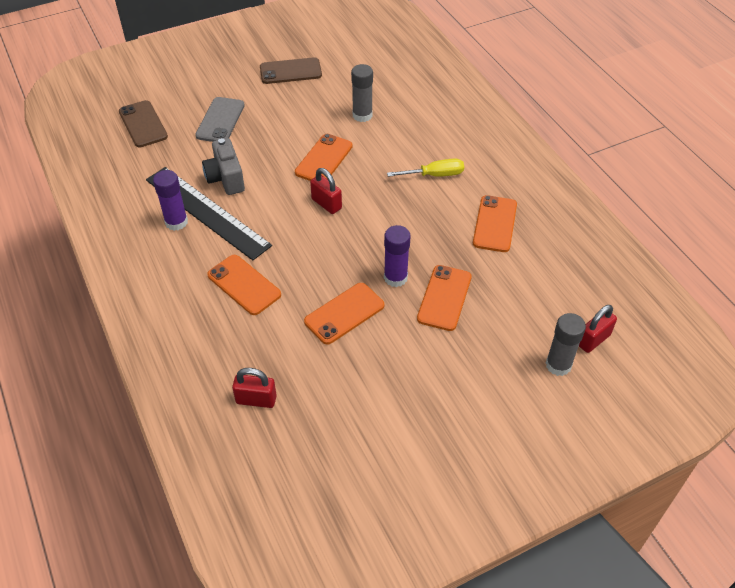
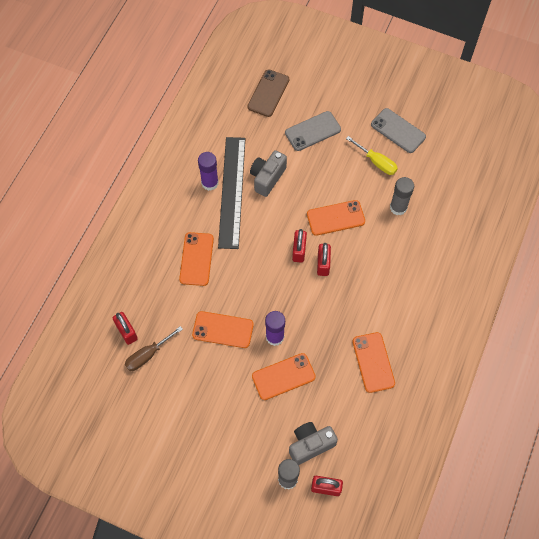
camera: 50 degrees right, 15 degrees up
(290, 71) = (398, 131): brown phone -> grey phone
(304, 397) = (148, 355): none -> brown screwdriver
(359, 196) = (323, 264): none -> red padlock
(434, 175) = (384, 294): yellow screwdriver -> yellow screwdriver (376, 162)
(495, 224) = (373, 362): orange phone -> orange phone turned 75 degrees counterclockwise
(536, 323) = (310, 445): none -> grey camera

